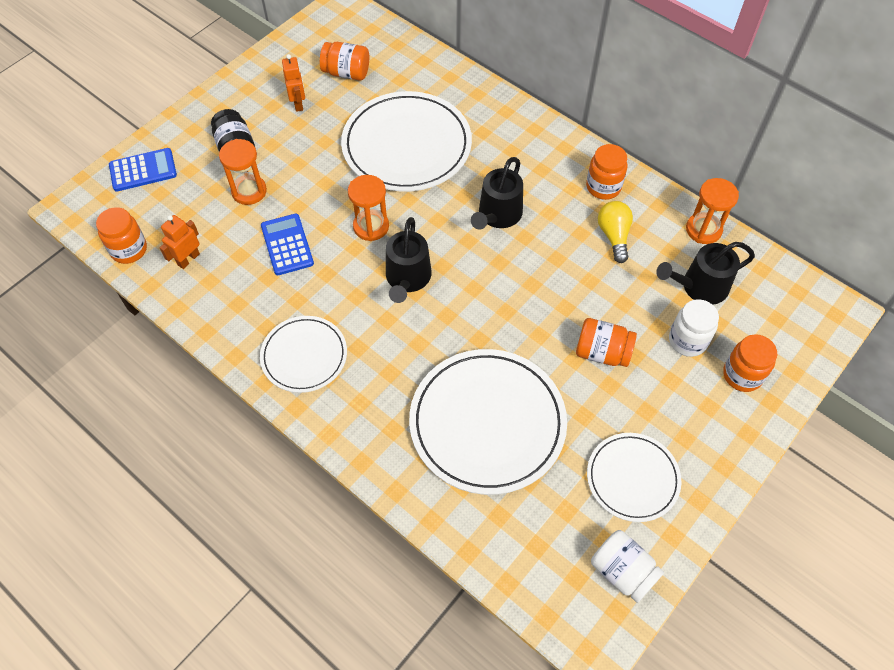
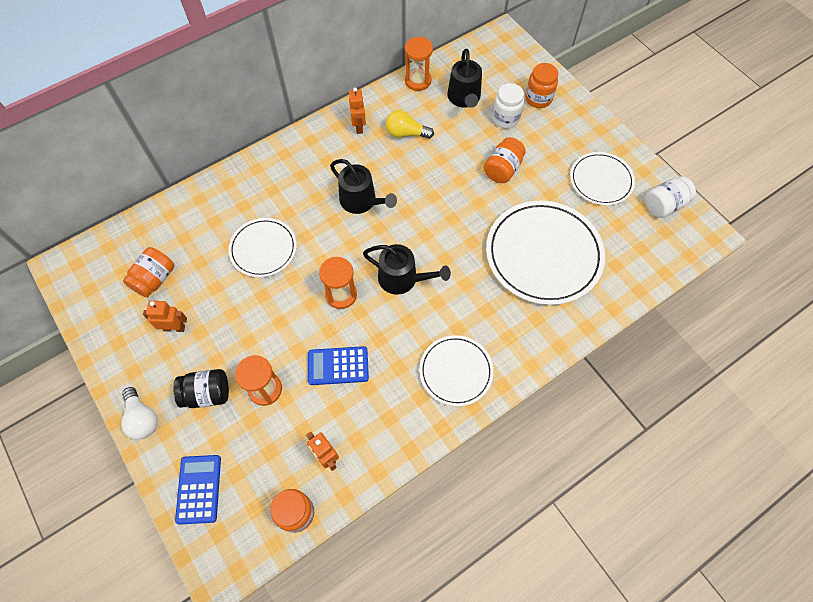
camera: 75 degrees left, 5 degrees up
(203, 110) = (142, 418): none -> white light bulb
(406, 145) = (263, 249): white plate -> white plate, size x0.58
(603, 187) = (359, 126): orange jar -> orange robot

